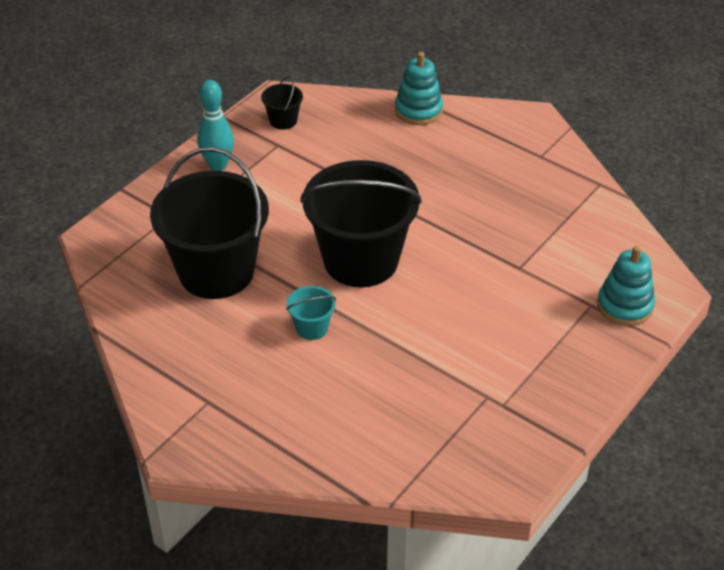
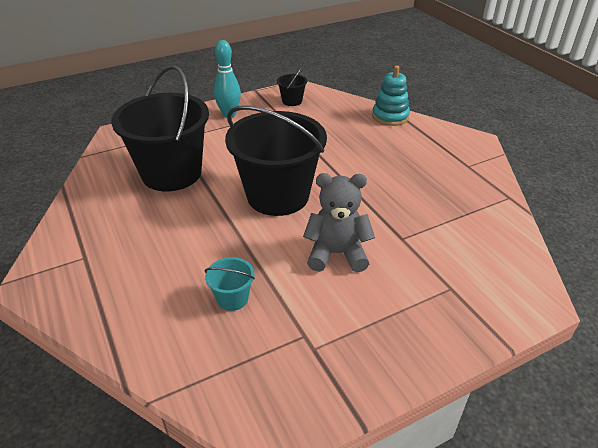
camera: 25 degrees right, 5 degrees down
(312, 328) = (204, 230): turquoise bucket -> turquoise bucket (232, 298)
(466, 306) = (337, 253): none -> grey teddy bear
(624, 306) = (483, 300): turquoise stacking toy -> none

